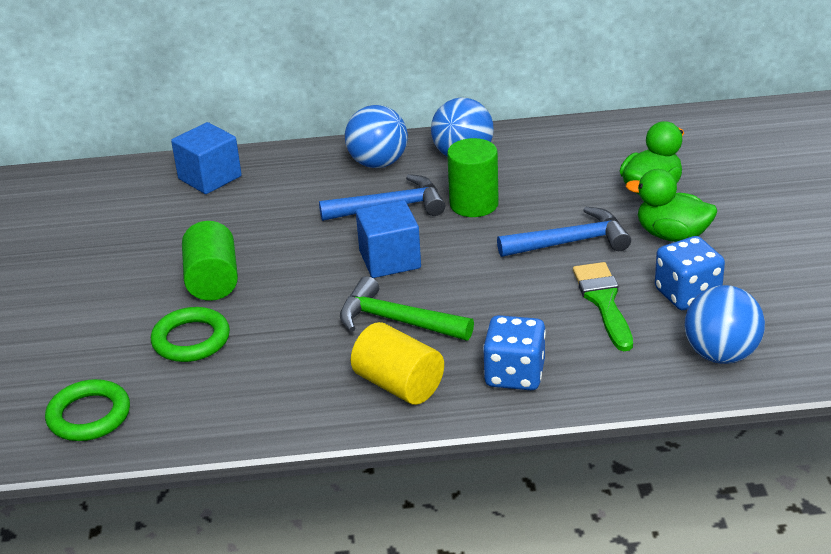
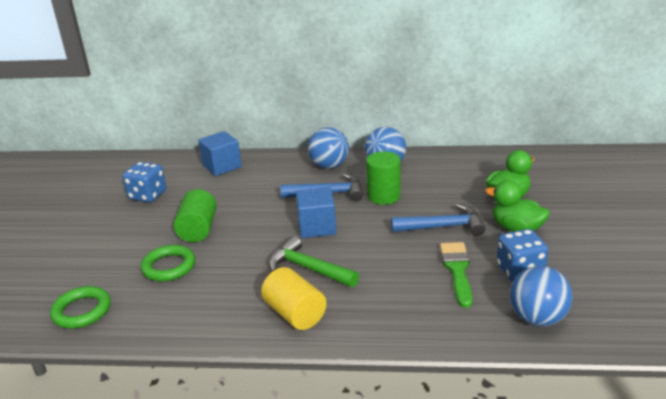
camera: 10 degrees right, 5 degrees down
(515, 374) = (379, 316): blue dice -> blue dice (148, 195)

